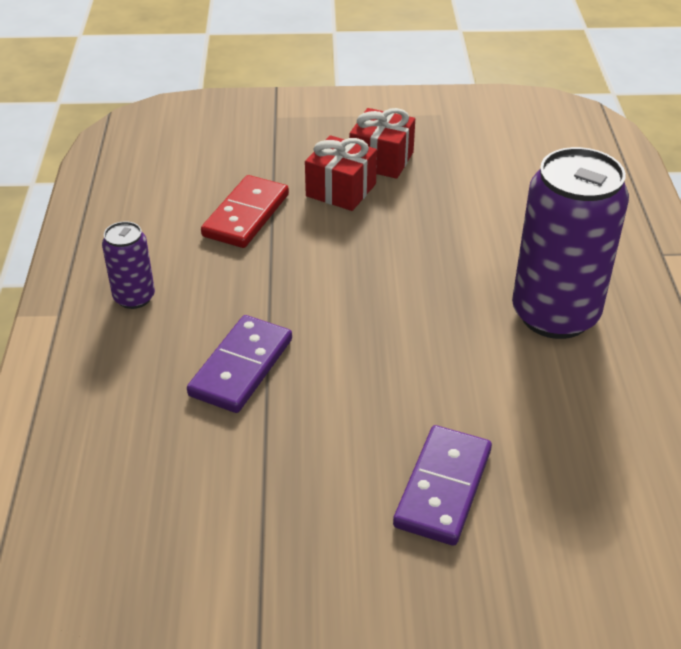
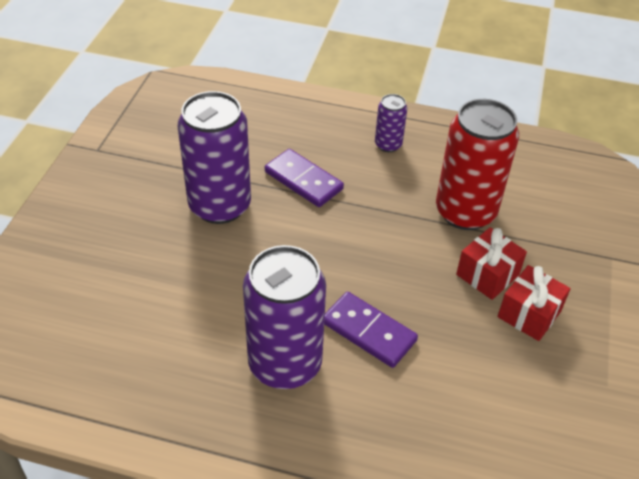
camera: 105 degrees right, 5 degrees up
(246, 215) = (465, 212): red domino -> red can
(331, 446) = (220, 206): none -> purple can
(443, 488) = (162, 246): purple domino -> purple domino (368, 332)

